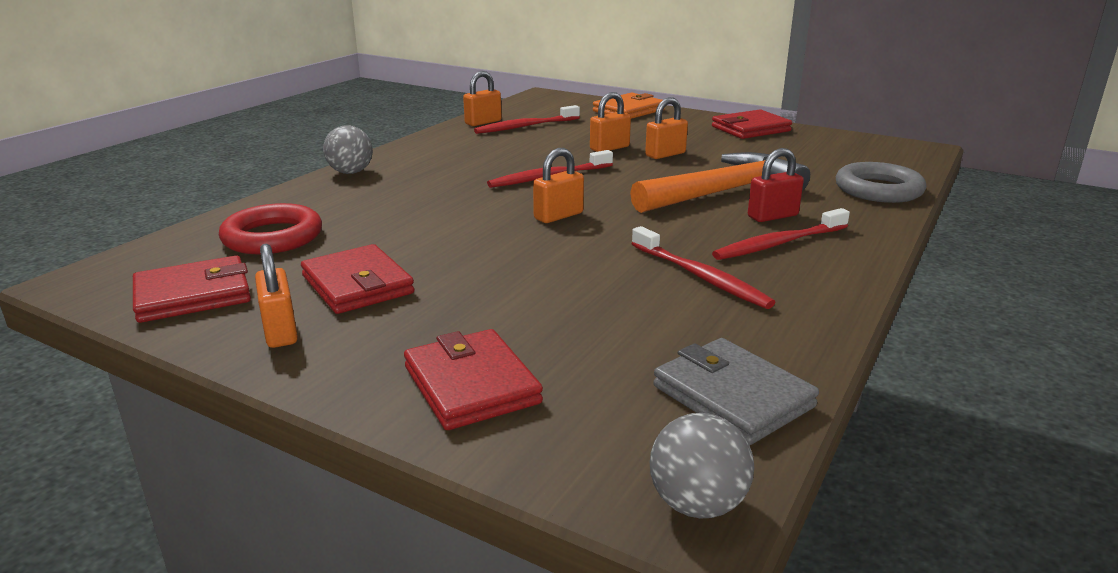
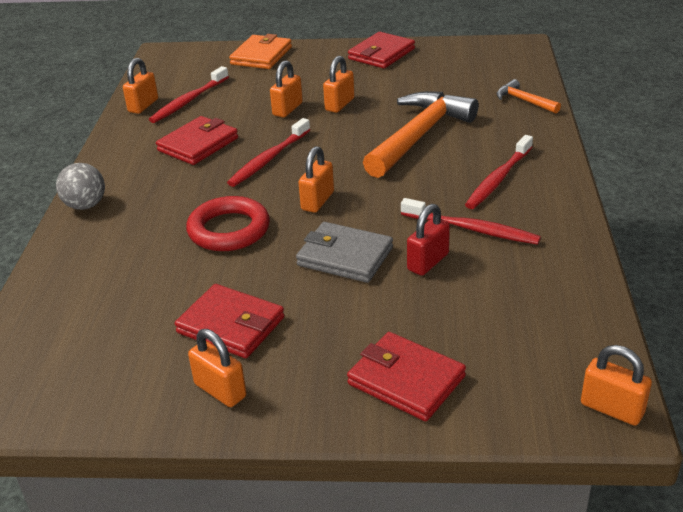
camera: 25 degrees left, 10 degrees up
(193, 295) = (105, 385): red wallet -> red wallet (198, 144)
(272, 237) = (101, 302): red ring -> red ring (229, 230)
(697, 504) = (612, 409): grey ball -> orange padlock
(732, 396) = (571, 324): grey wallet -> grey wallet (345, 256)
(772, 216) = (473, 151): red padlock -> red padlock (428, 262)
(878, 190) = (524, 101): grey ring -> orange hammer

